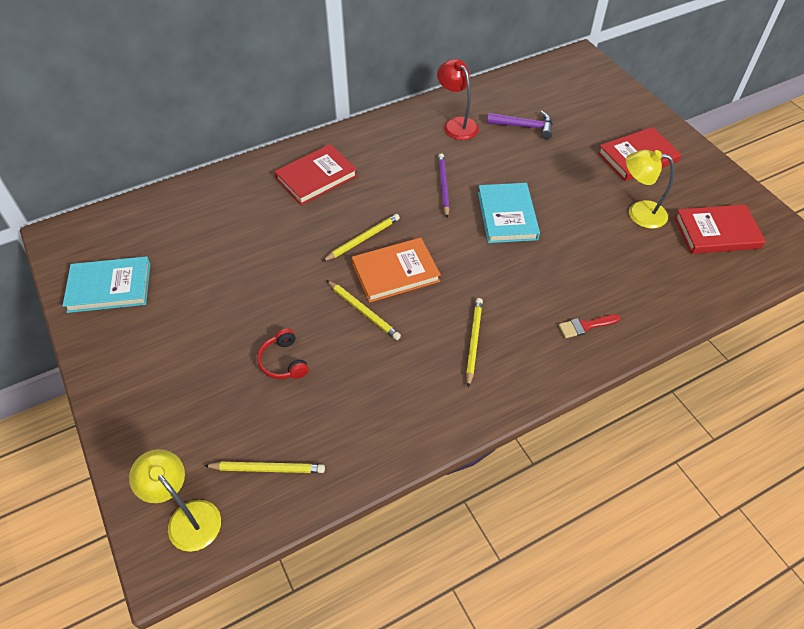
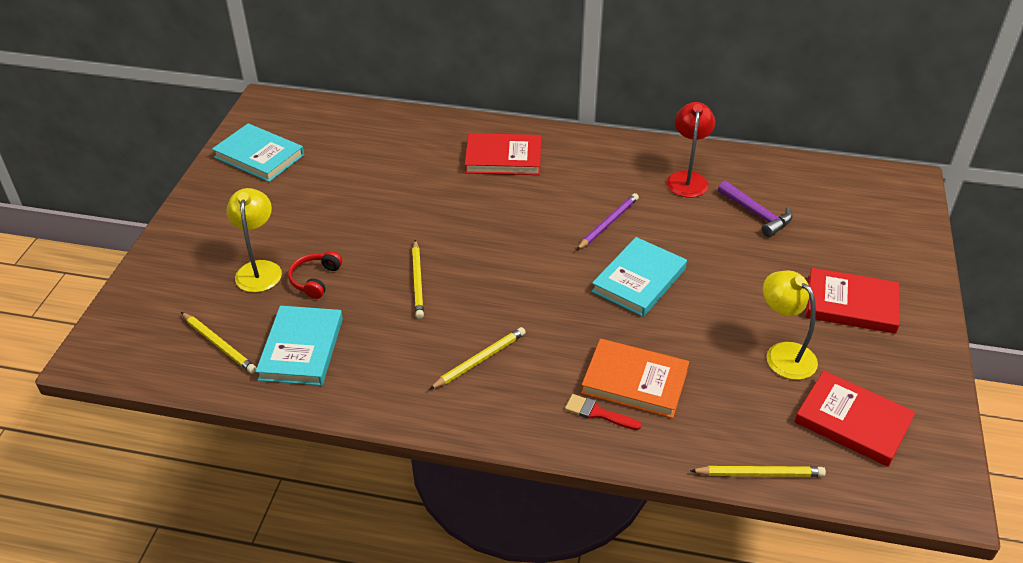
camera: 40 degrees right, 10 degrees down
(187, 517) = (136, 339): yellow lamp -> yellow lamp (259, 269)
(338, 424) = (301, 349): none -> turquoise book
(362, 239) = (483, 227): yellow pencil -> yellow pencil (759, 474)
(395, 272) = (479, 268): orange book -> orange book (634, 381)

